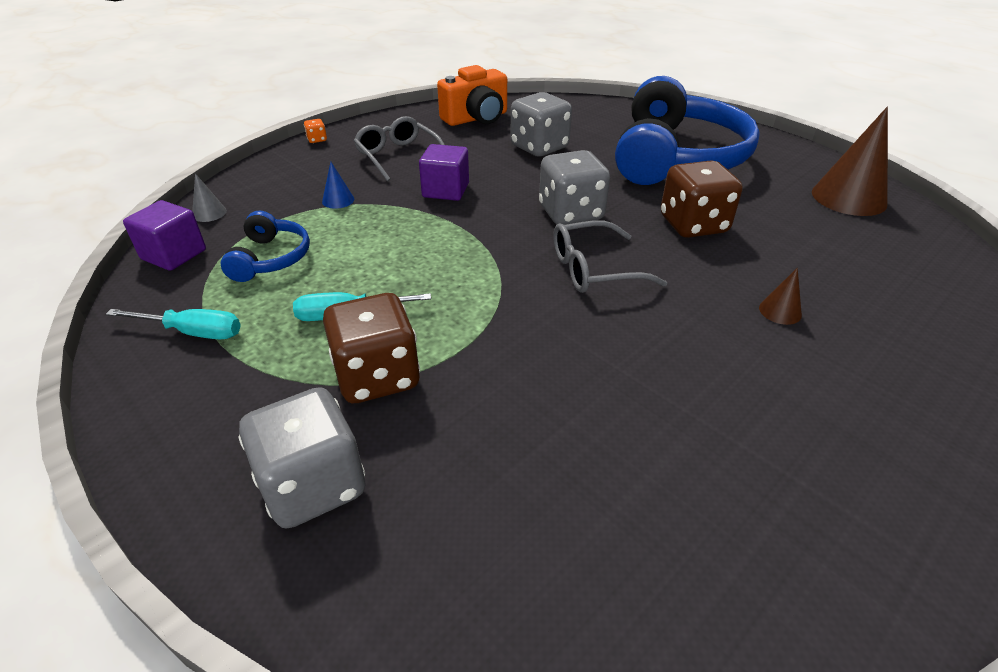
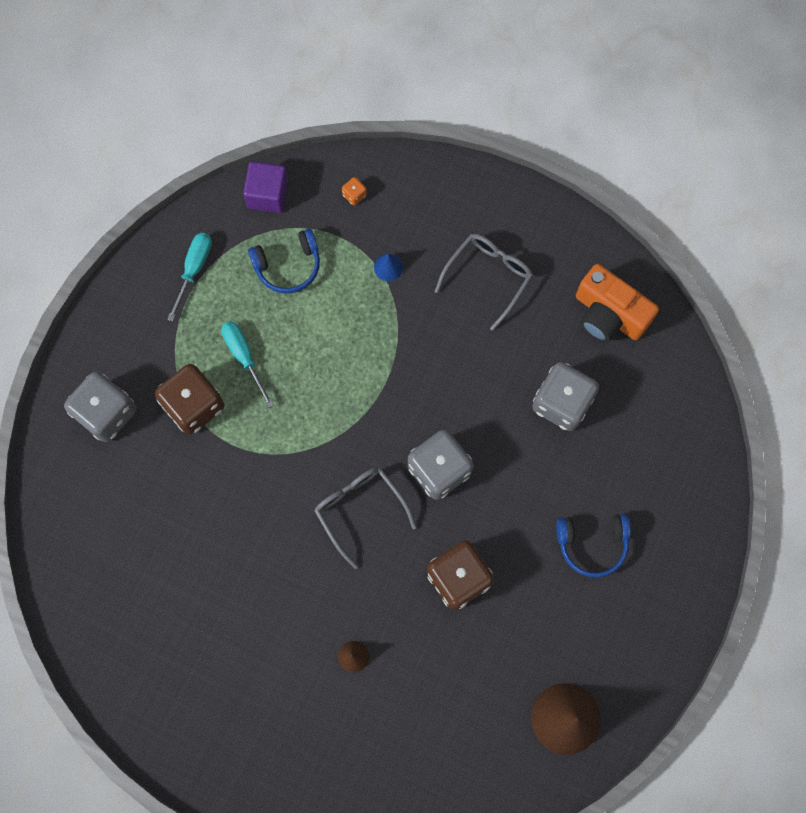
camera: 70 degrees right, 35 degrees up
(193, 332) = (194, 269): turquoise screwdriver -> turquoise screwdriver turned 150 degrees counterclockwise
(209, 213) = (330, 178): grey cone -> none
(317, 140) = (493, 183): orange dice -> orange dice (354, 195)
(446, 190) = (439, 349): purple cube -> none
(675, 157) = (592, 544): blue headphones -> blue headphones, size x0.45

